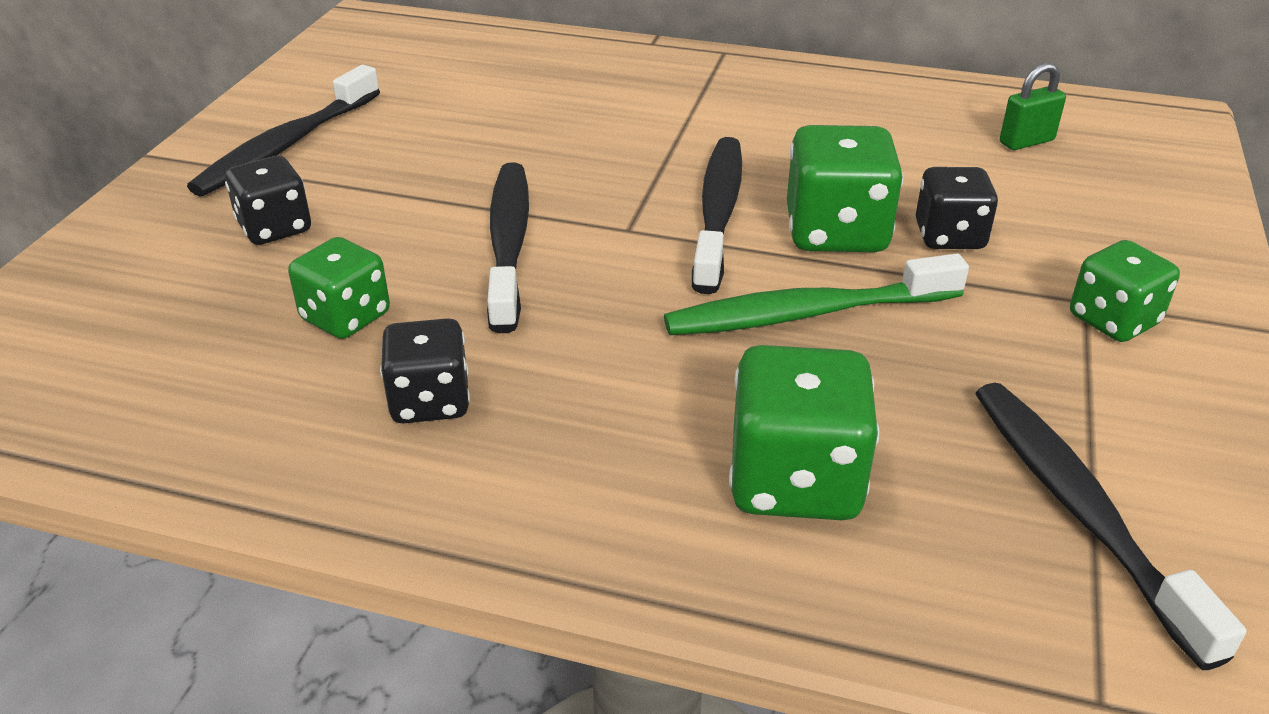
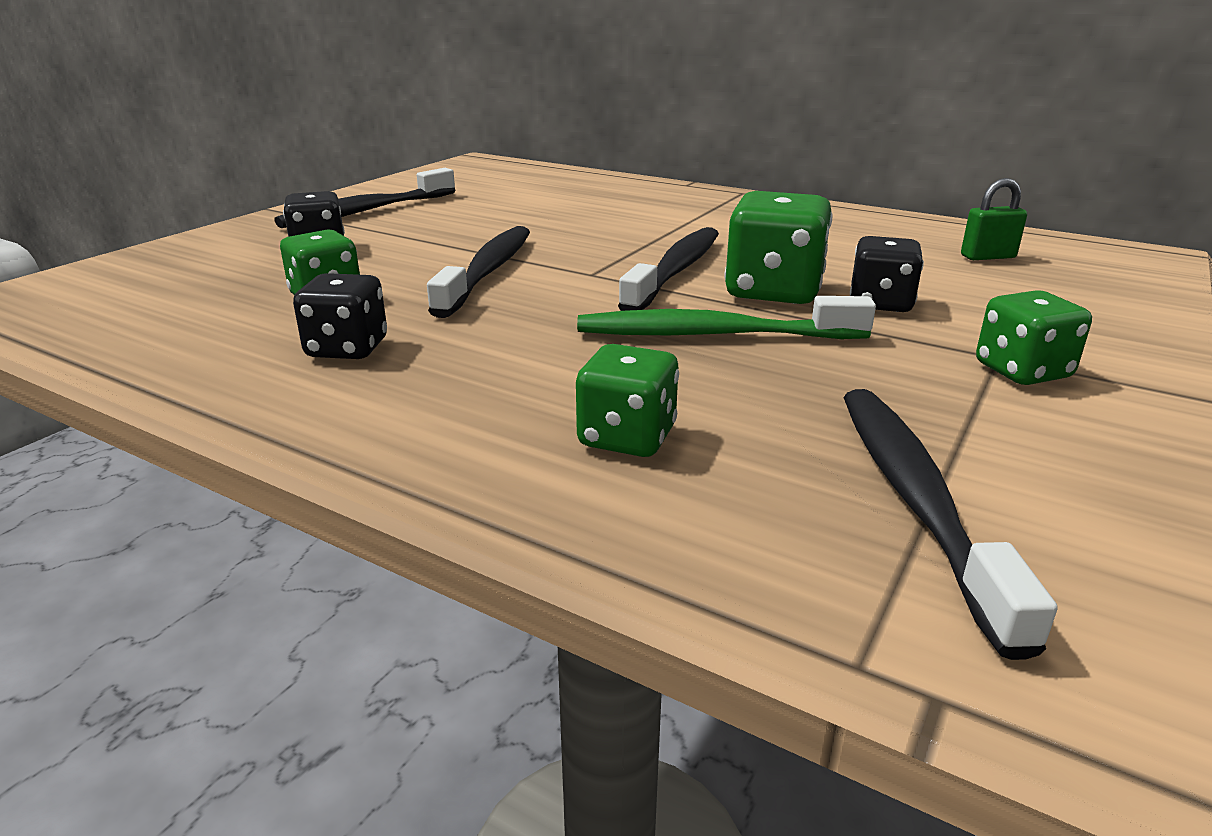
camera: 15 degrees right, 10 degrees down
(795, 481) = (627, 437): green dice -> green dice, size x0.65

